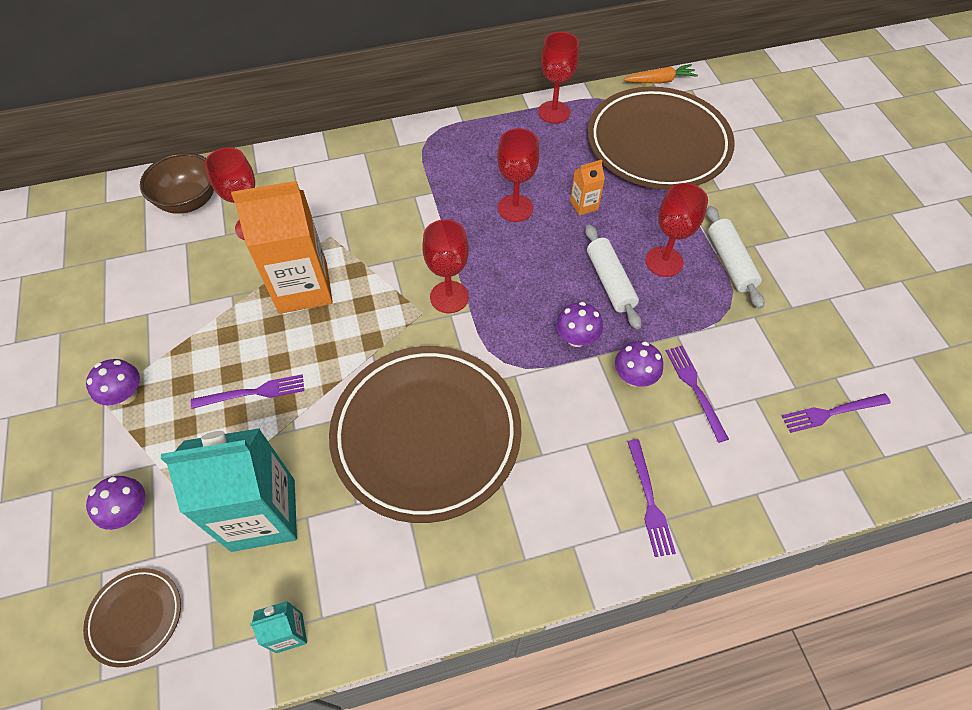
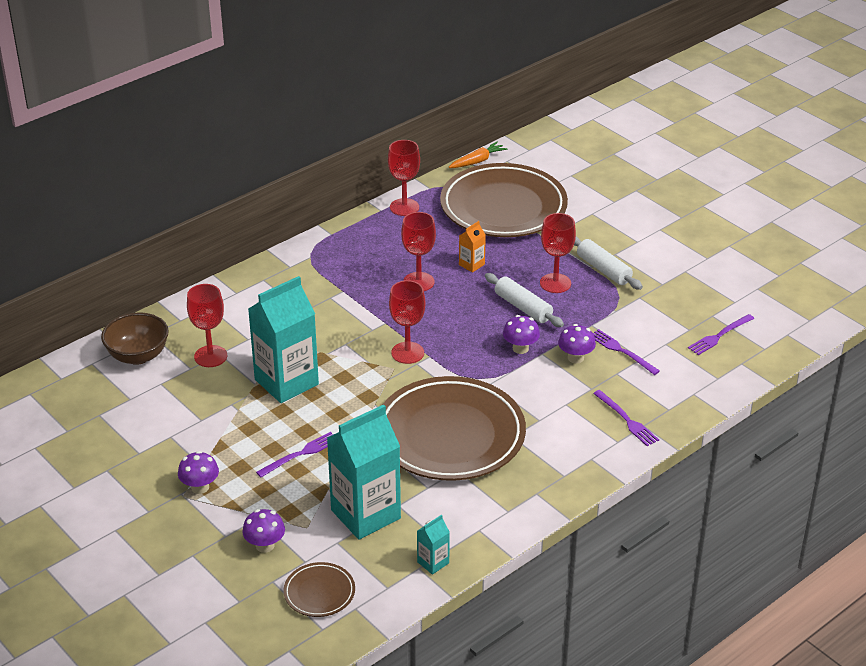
camera: 25 degrees left, 20 degrees down
(303, 288) = (286, 382): orange carton -> turquoise carton

